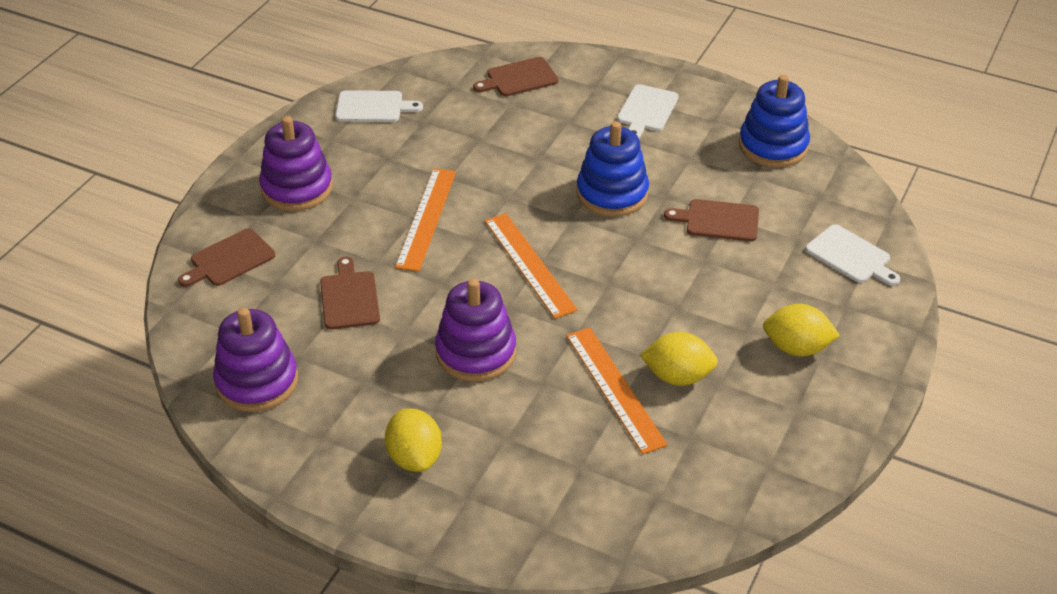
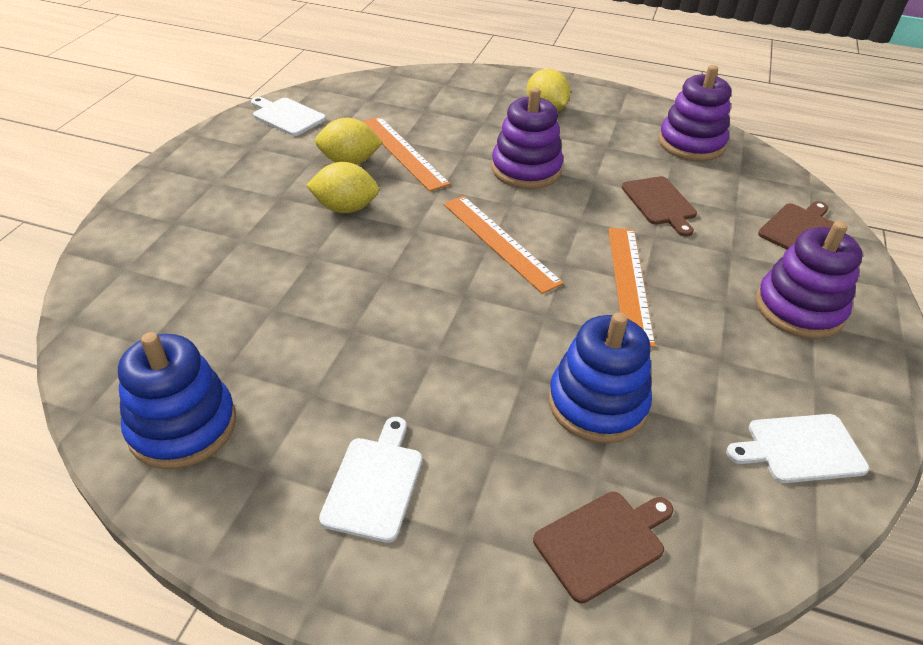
camera: 170 degrees right, 0 degrees up
(612, 193) = (419, 329): blue stacking toy -> blue stacking toy (597, 403)
(718, 220) = (288, 303): brown cutting board -> none
(796, 348) = (237, 186): yellow lemon -> yellow lemon (345, 208)
(850, 256) = (142, 272): white cutting board -> white cutting board (287, 116)

